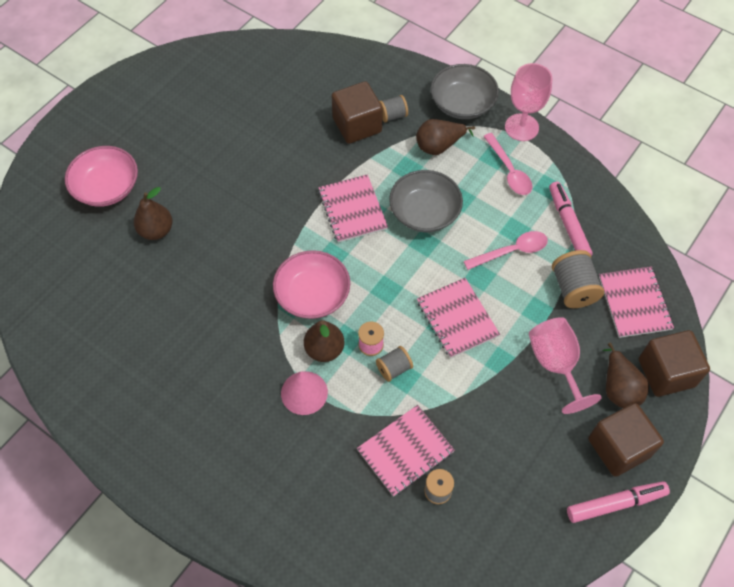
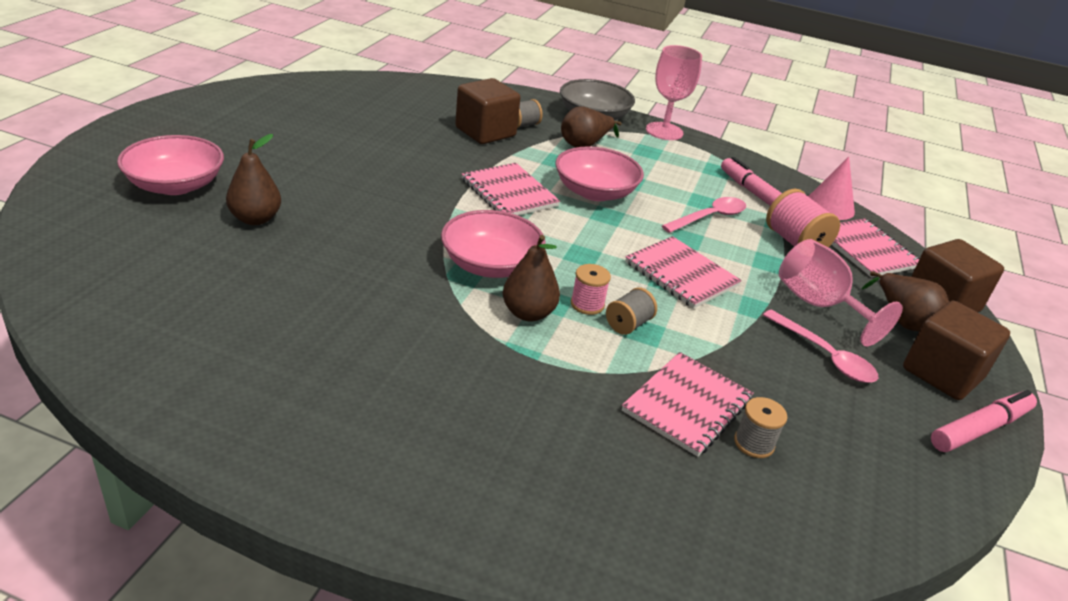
camera: 20 degrees left, 25 degrees down
(304, 392) = (519, 358): pink cone -> pink cone (829, 206)
(424, 212) = (595, 192): grey bowl -> pink bowl
(509, 171) = (670, 160): pink spoon -> pink spoon (825, 356)
(573, 289) = (795, 242): grey spool -> pink spool

